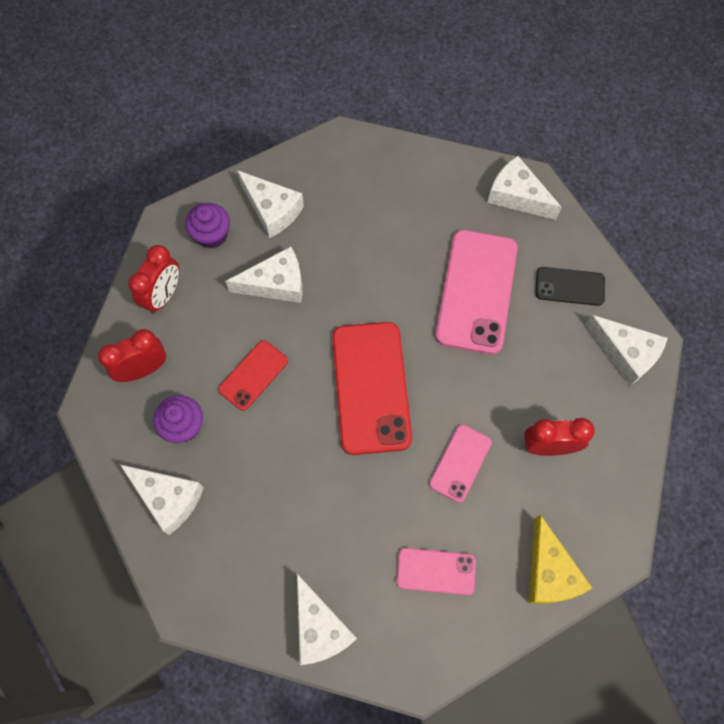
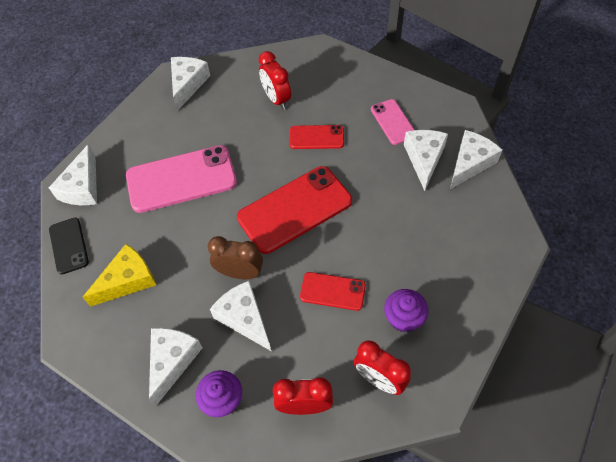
camera: 115 degrees left, 10 degrees down
(168, 498) = (462, 296): white cheese -> white cheese (424, 159)
(326, 300) = (240, 273): none -> brown clock
(460, 463) = (316, 137): pink phone -> red phone
(549, 572) = (354, 72): yellow cheese -> yellow cheese (128, 280)
(569, 286) = (150, 129): black phone -> black phone (69, 245)

